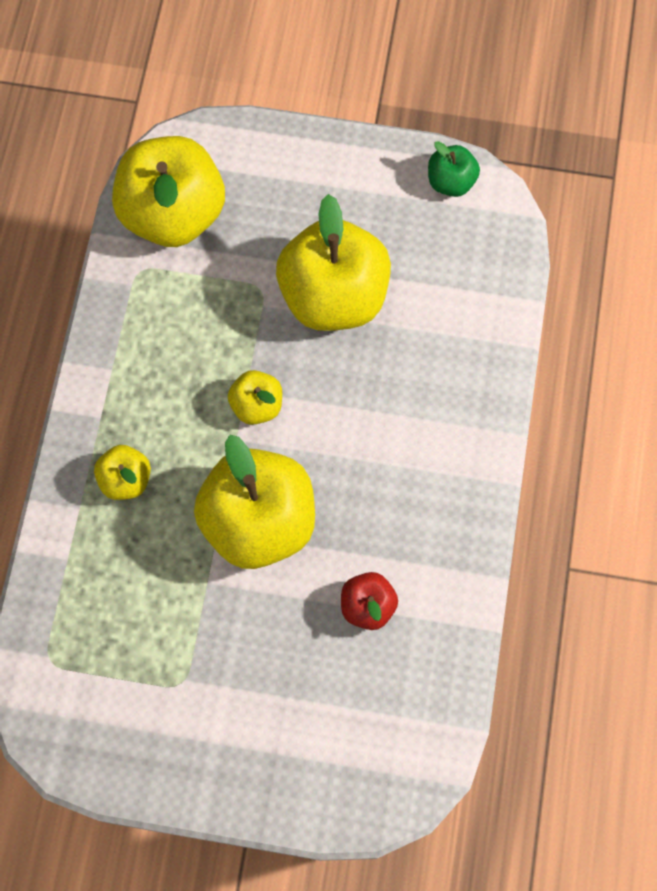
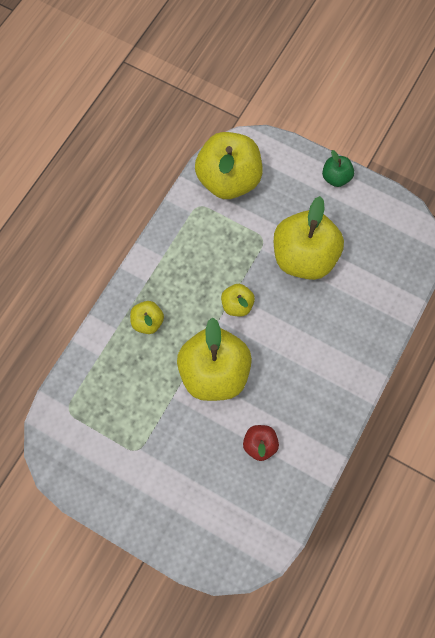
camera: 20 degrees right, 0 degrees up
(451, 182) = (396, 213): green apple -> green apple (335, 178)

